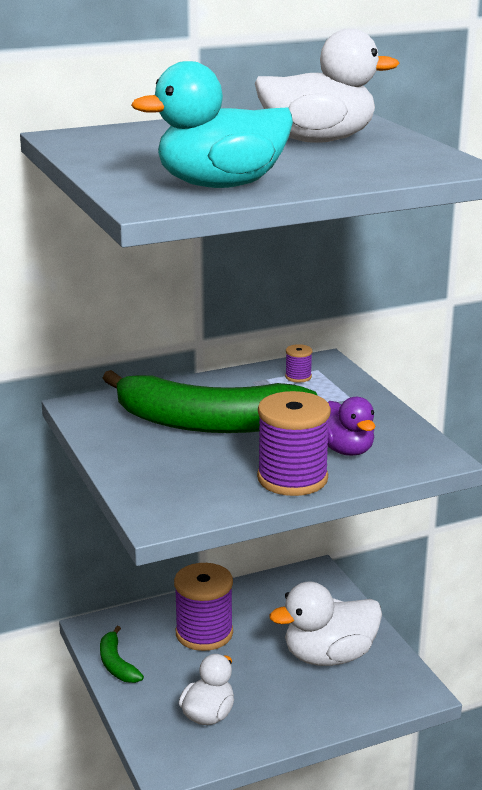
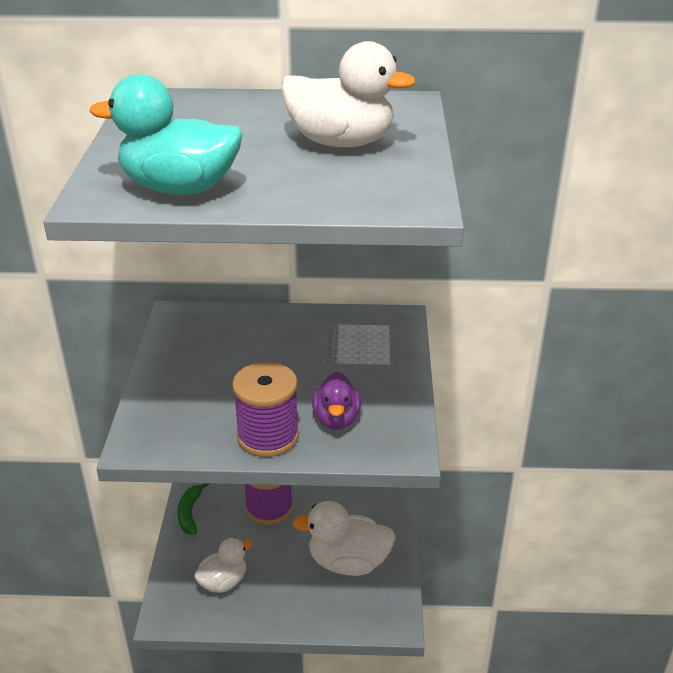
camera: 25 degrees right, 10 degrees up
(208, 423) = (253, 358): green banana -> none
(298, 377) = (365, 329): purple spool -> none

